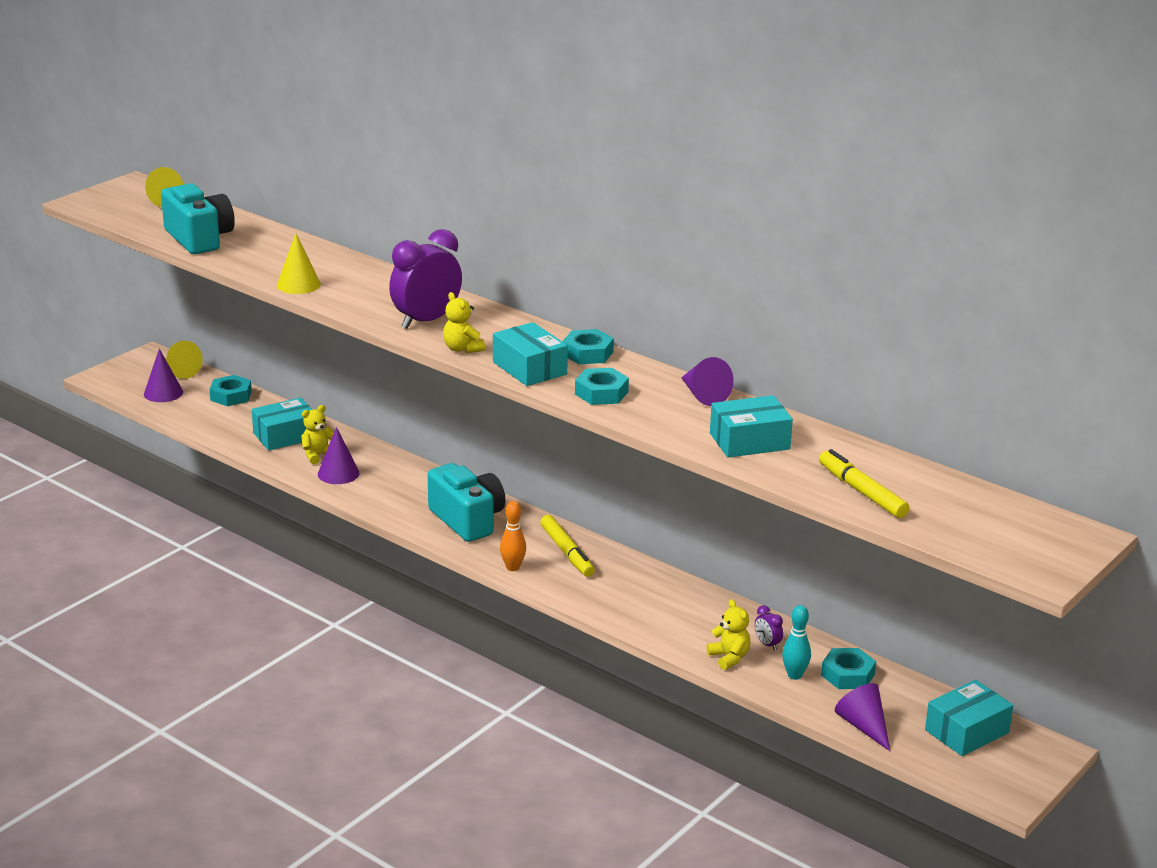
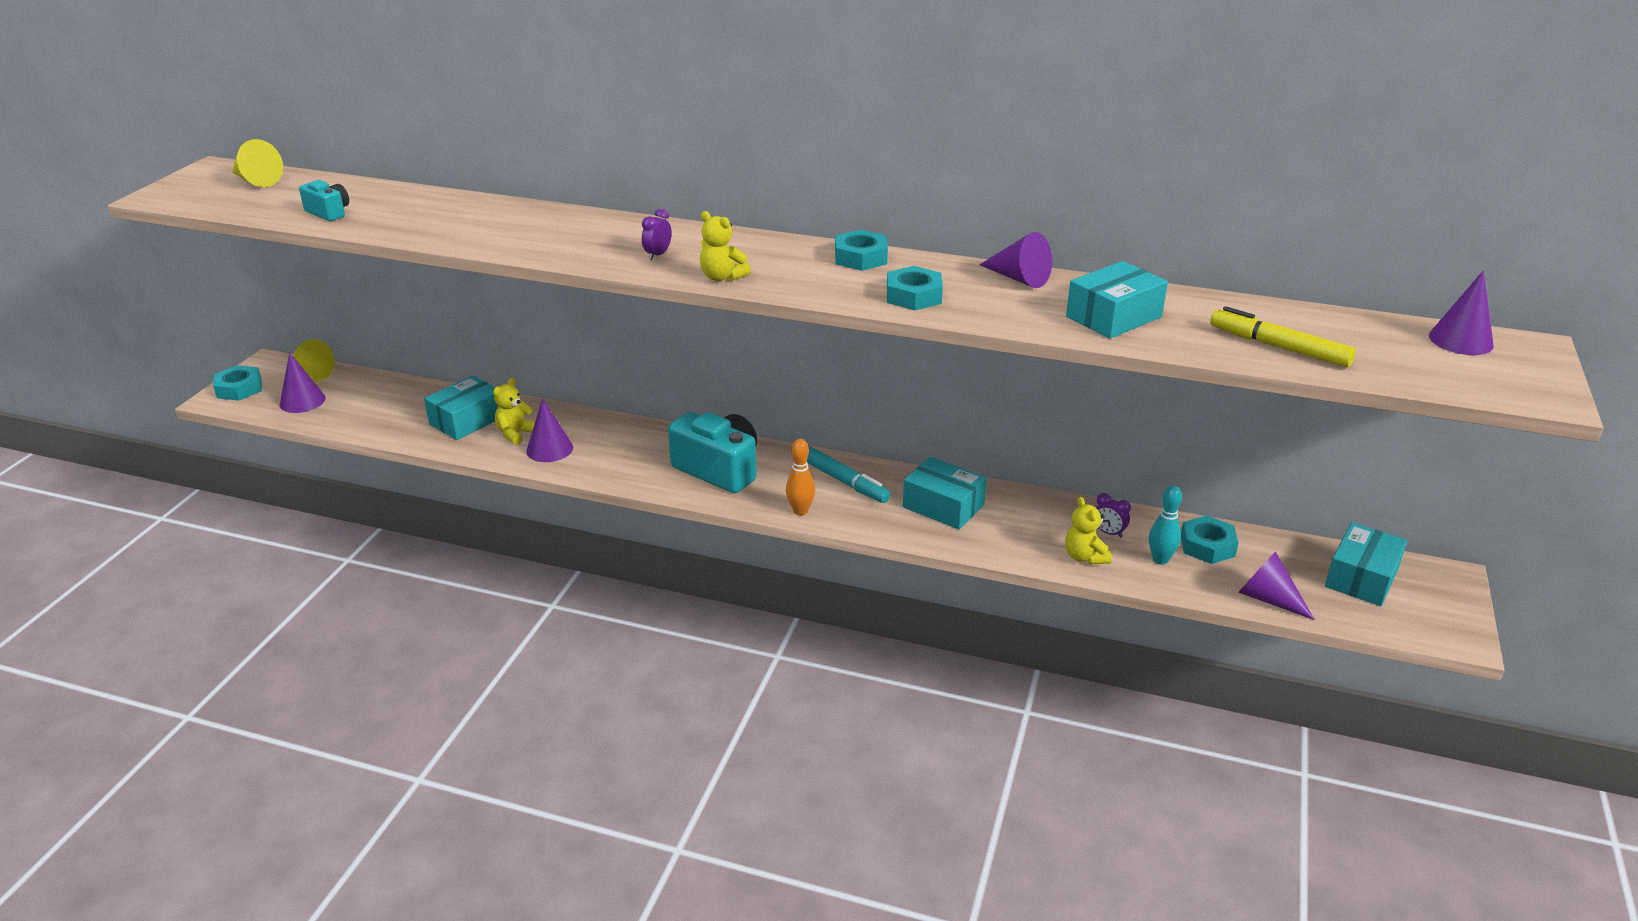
camera: 20 degrees left, 5 degrees up
(199, 239) = (329, 212): turquoise camera -> turquoise camera, size x0.50
(231, 396) = (382, 389): turquoise nut -> turquoise nut (239, 389)
(298, 284) = (481, 241): yellow cone -> none
(426, 321) = (658, 255): purple clock -> purple clock, size x0.42
(529, 368) = (813, 284): turquoise box -> turquoise box (943, 506)
(567, 552) = (844, 481): yellow marker -> turquoise marker
(729, 658) = (1085, 557): yellow teddy bear -> yellow teddy bear turned 150 degrees counterclockwise
(1029, 518) = (1460, 340): none -> purple cone

